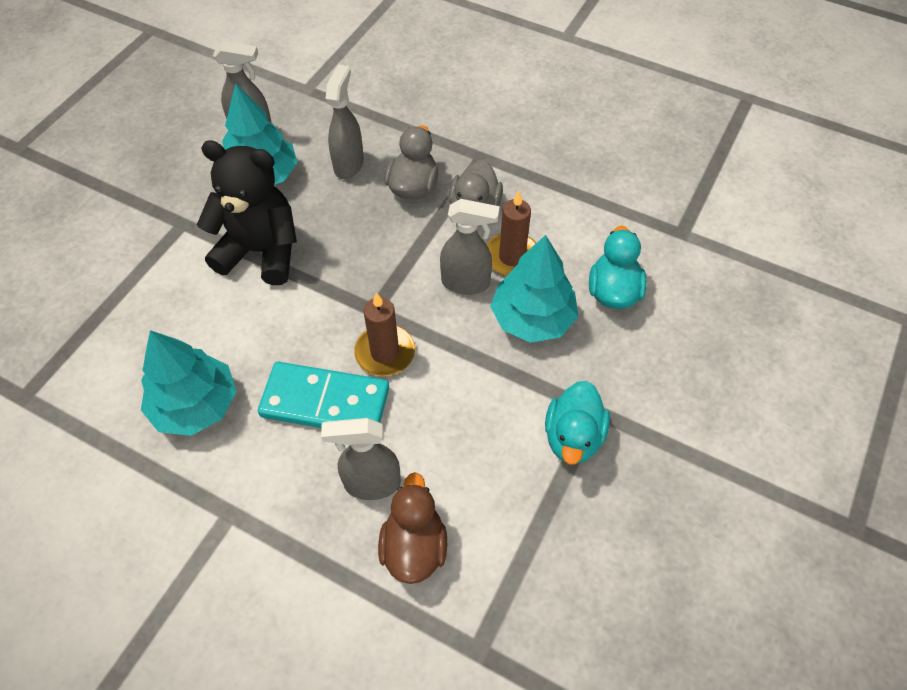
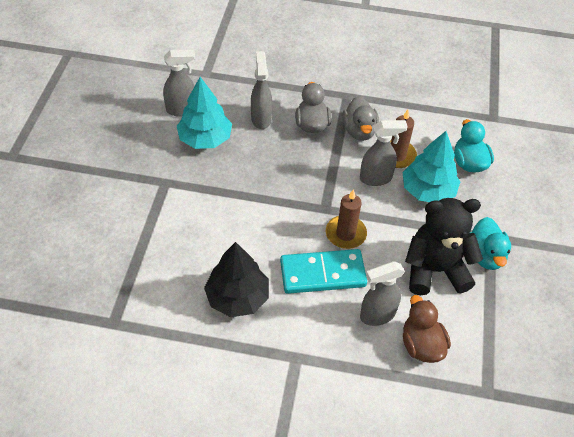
camera: 20 degrees left, 5 degrees down
(195, 405) = (237, 297): turquoise tree -> black tree
(261, 251) = (230, 189): black teddy bear -> black teddy bear (435, 270)

